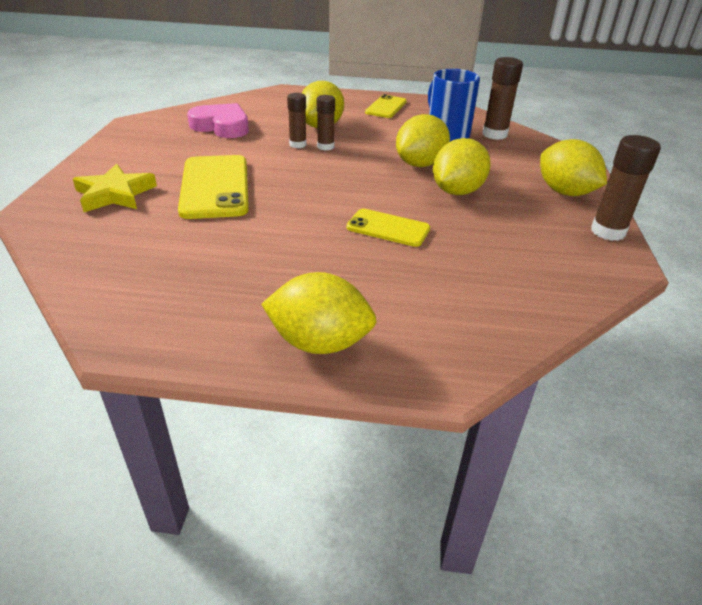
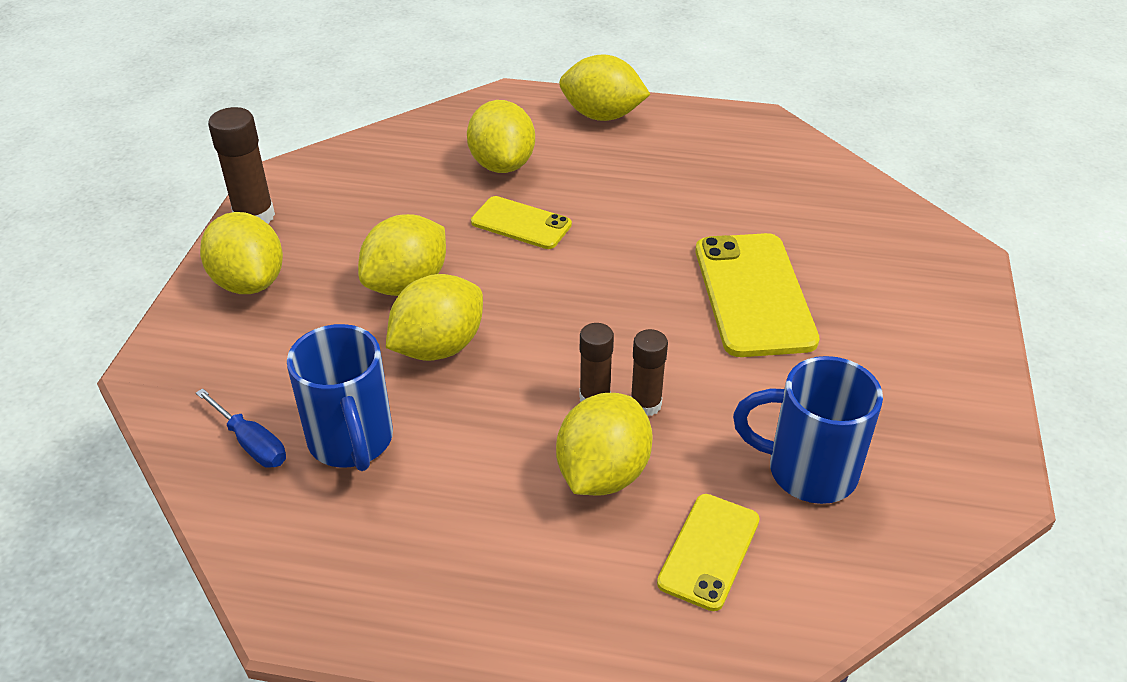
camera: 175 degrees left, 5 degrees up
(115, 194) = (883, 281): yellow star -> none
(221, 126) = (807, 471): pink heart -> blue mug
(386, 107) = (444, 571): yellow phone -> yellow phone (709, 551)
(420, 278) = (502, 164): none -> yellow lemon
(494, 134) = (252, 444): brown glue stick -> blue screwdriver

